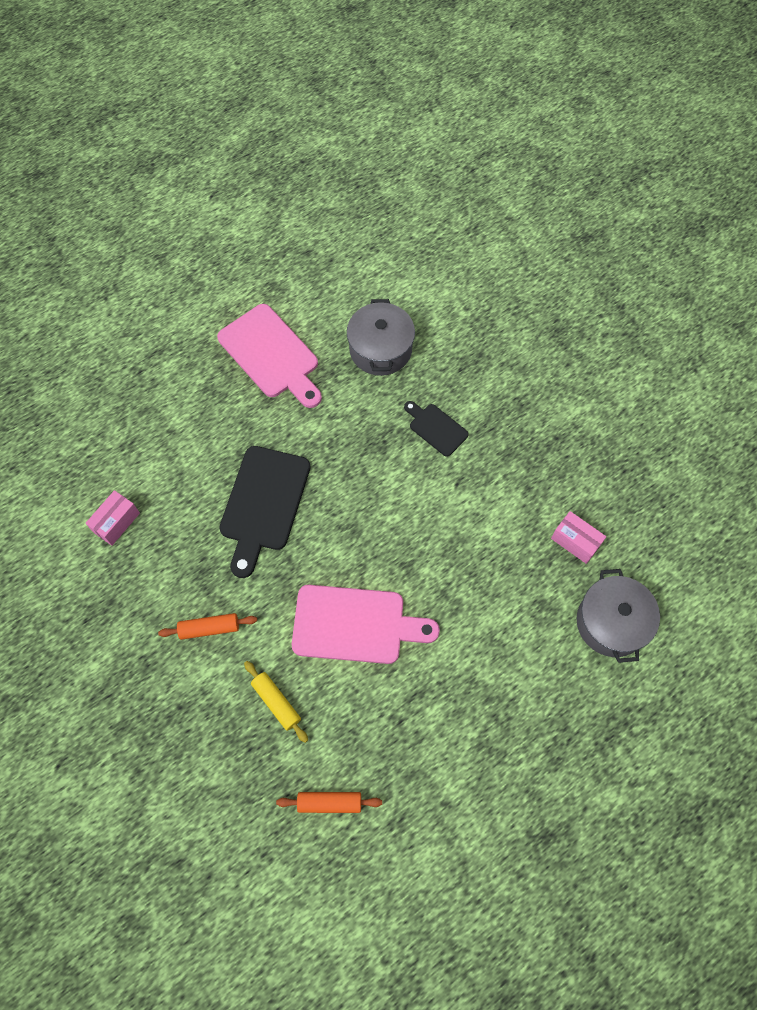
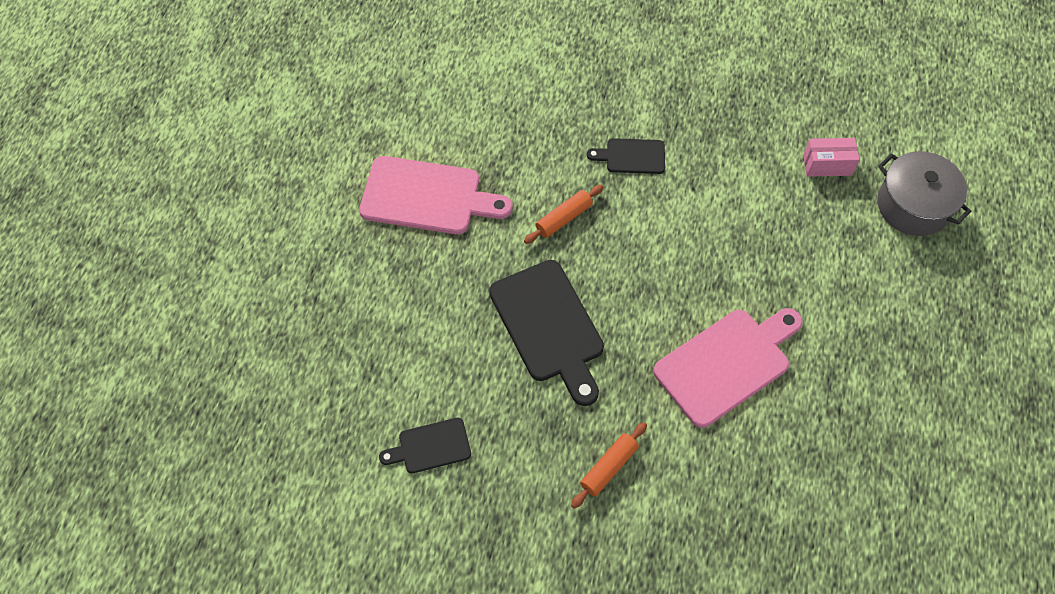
camera: 40 degrees left, 5 degrees down
(116, 522) = (430, 446): pink box -> black cutting board
(276, 702) = (727, 480): yellow rolling pin -> none
(329, 803) = (851, 522): orange rolling pin -> orange rolling pin (564, 218)
(380, 349) = (520, 125): grey pot -> none

